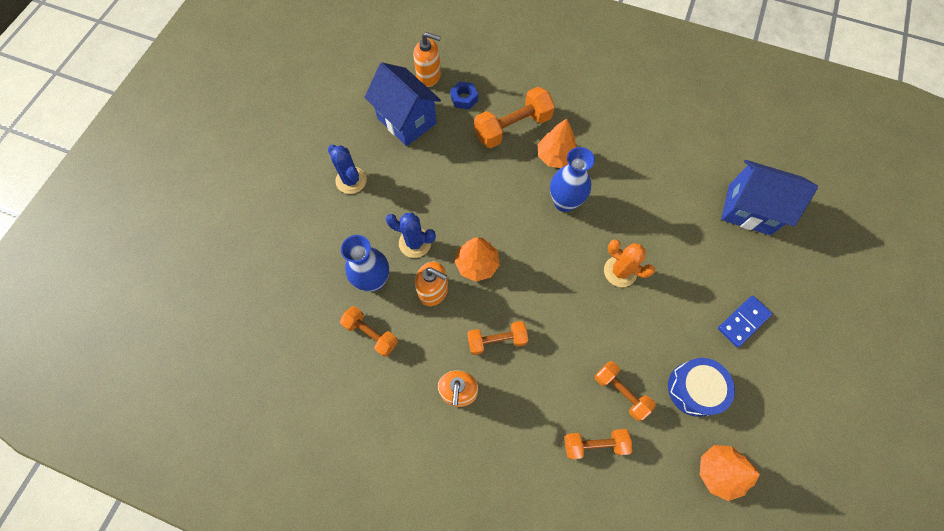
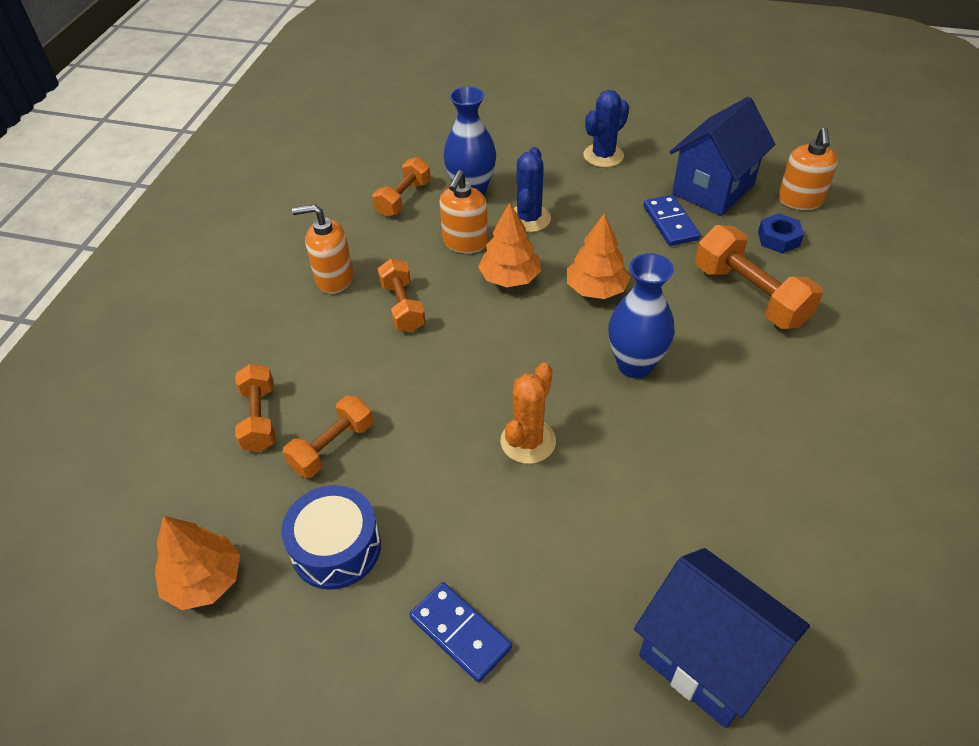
camera: 85 degrees right, 20 degrees down
(437, 154) = (670, 223): none -> blue domino
(555, 156) = (716, 349): orange tree -> orange tree (596, 289)
(749, 209) = (707, 658): blue house -> blue house turned 60 degrees counterclockwise

